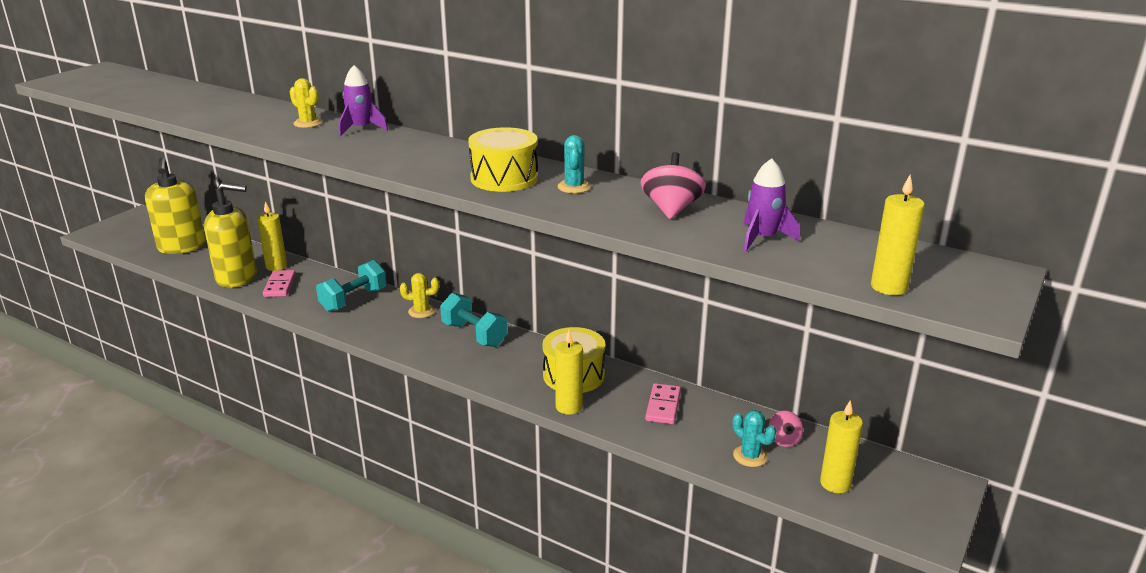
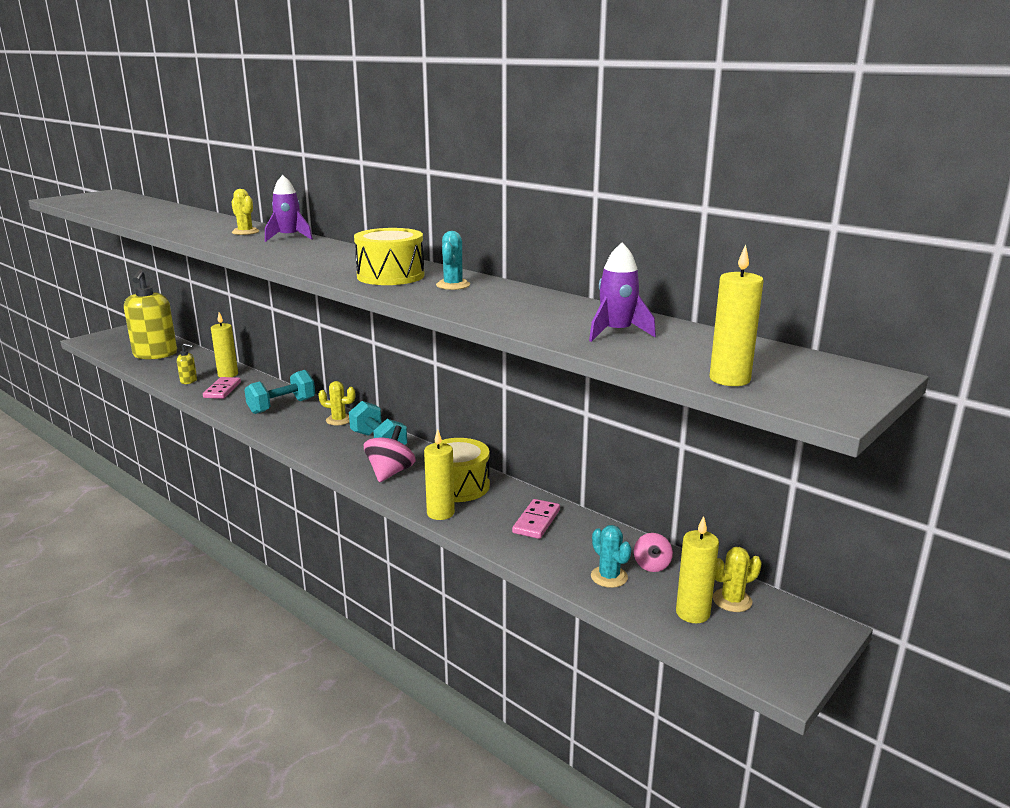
camera: 10 degrees right, 5 degrees down
(237, 277) = (189, 381): yellow soap dispenser -> yellow soap dispenser, size x0.42
(671, 209) = (537, 306): pink spinning top -> pink spinning top (390, 473)
(864, 467) = (732, 600): none -> yellow cactus

